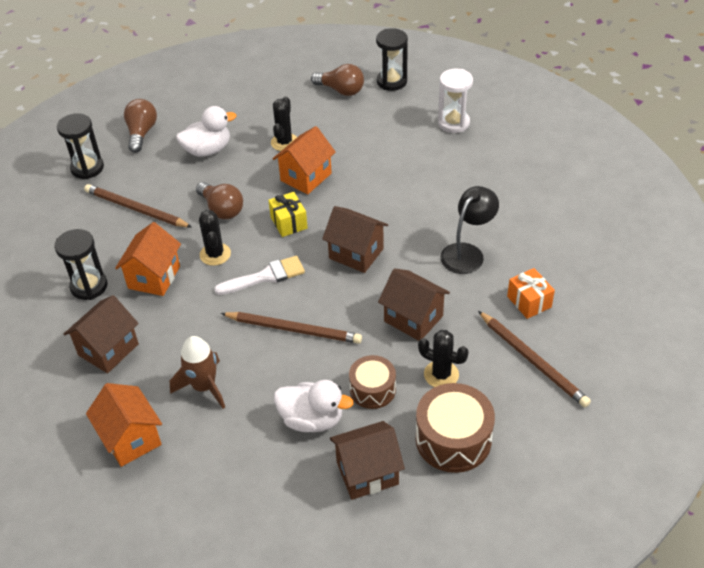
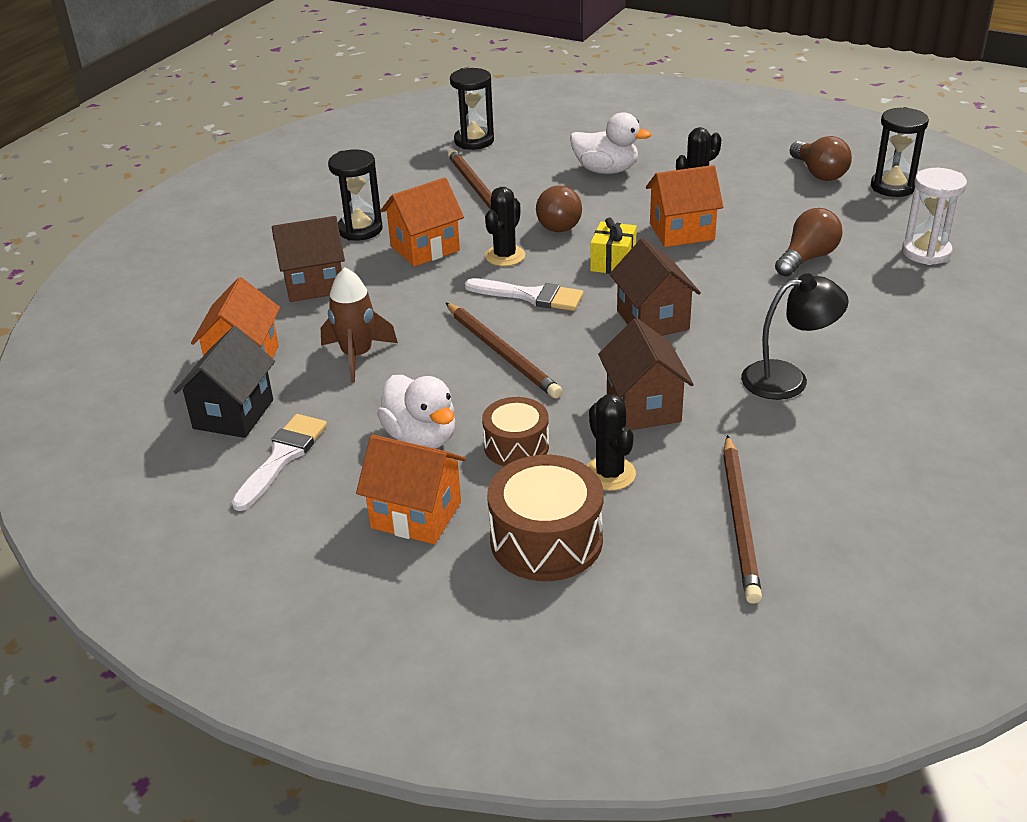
camera: 40 degrees right, 10 degrees down
(141, 133) = (558, 133): brown light bulb -> brown light bulb (807, 258)
(172, 481) = (233, 414): none -> black house
(242, 490) = (282, 457): none -> white brush
(367, 473) = (416, 515): brown house -> orange house
(529, 302) = (809, 462): orange gift -> none

